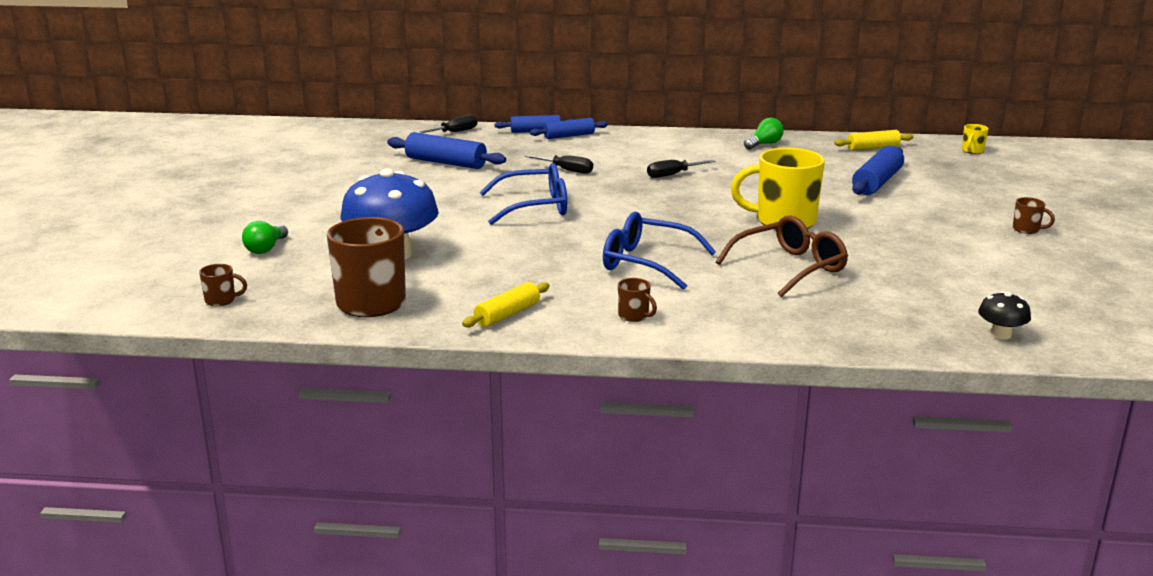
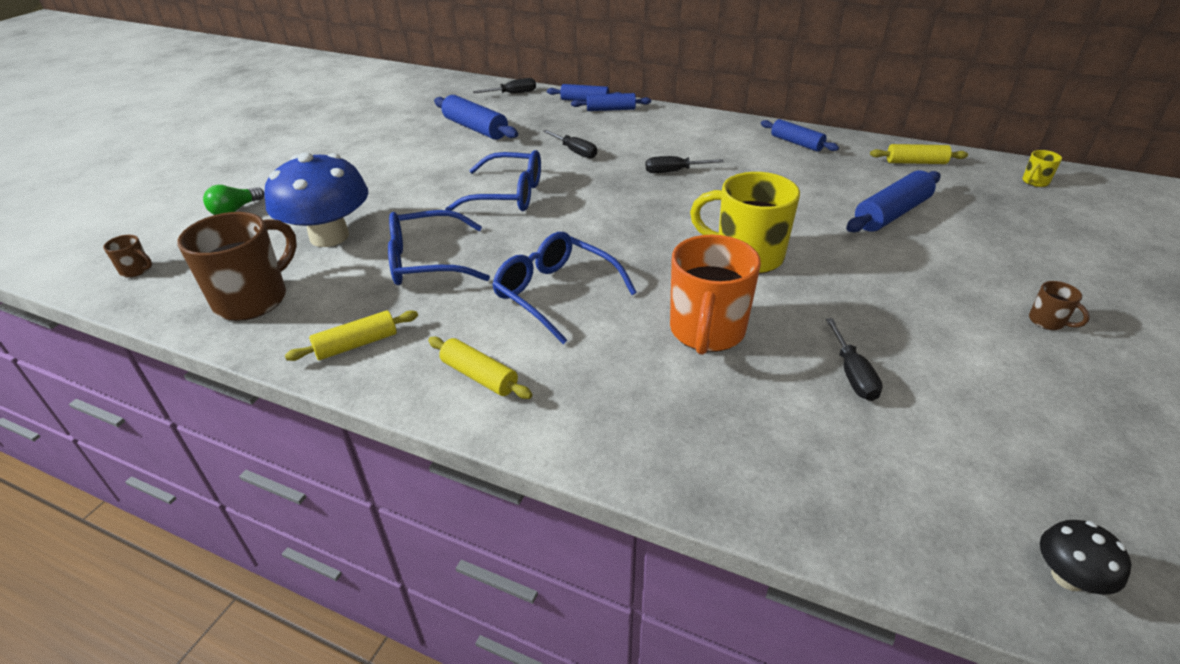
camera: 20 degrees right, 15 degrees up
(509, 258) = (427, 261): none -> blue glasses
(634, 316) = (479, 376): brown mug -> yellow rolling pin
(764, 144) = (796, 143): green light bulb -> blue rolling pin
(789, 268) = (706, 332): brown glasses -> orange mug
(913, 275) = (852, 374): none -> black screwdriver
(1000, 334) = (914, 521): black mushroom -> black mushroom (1068, 577)

